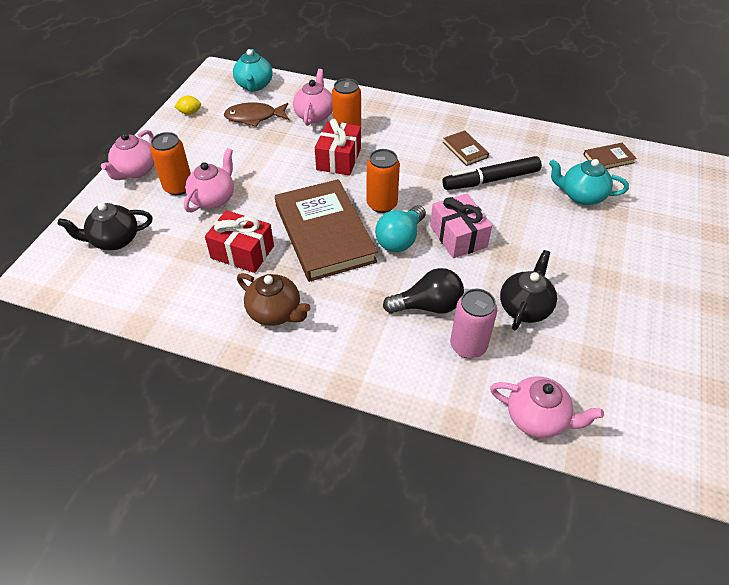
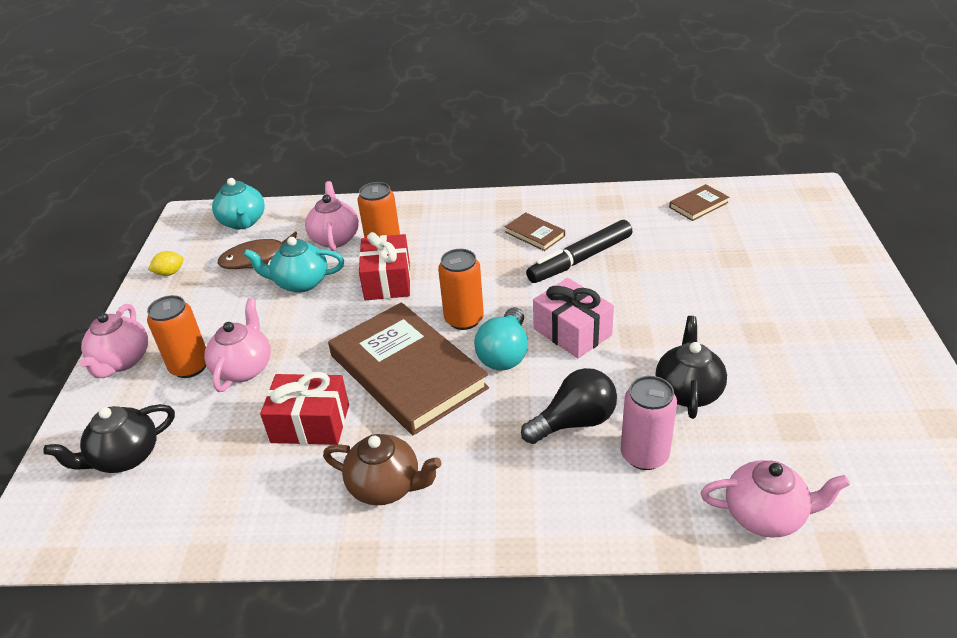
camera: 15 degrees left, 10 degrees down
(581, 196) = (689, 251): turquoise teapot -> turquoise teapot (300, 283)

